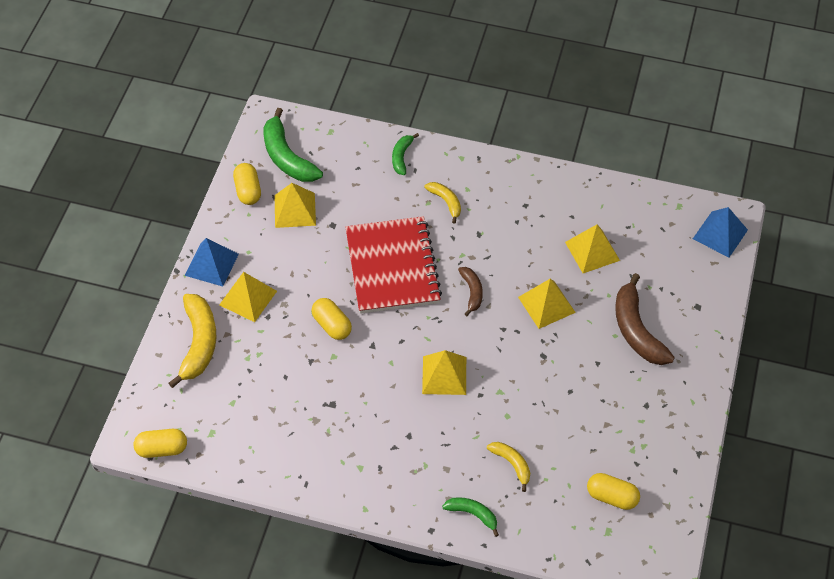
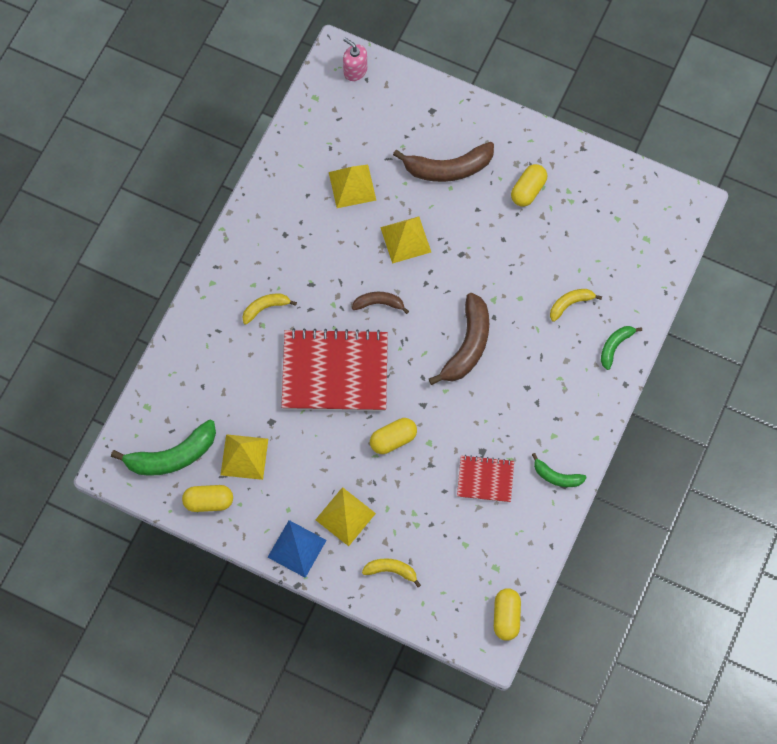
camera: 80 degrees left, 15 degrees up
(198, 343) = (391, 570): yellow banana -> yellow banana, size x0.55
(303, 411) = (485, 479): none -> red notebook
(401, 157) = (198, 341): green banana -> green banana (556, 476)
(444, 375) = (467, 345): yellow pyramid -> brown banana
(612, 497) = (614, 228): yellow capsule -> yellow capsule (528, 190)
(720, 234) = (355, 71): blue pyramid -> pink soap dispenser

